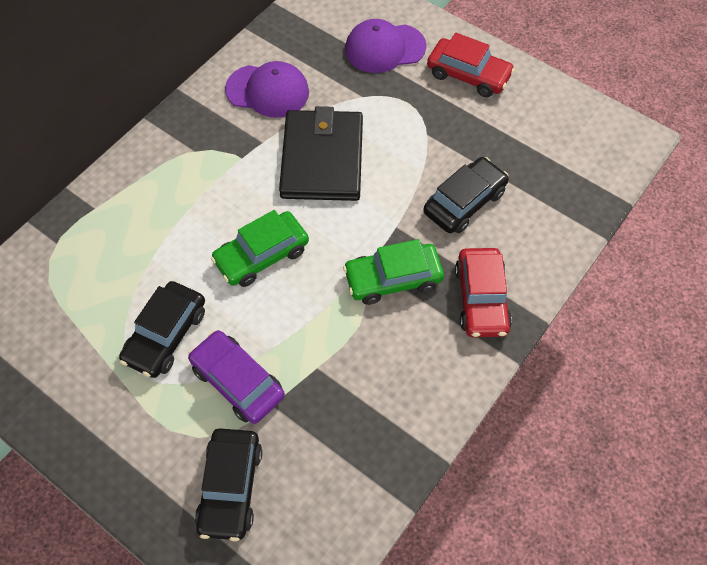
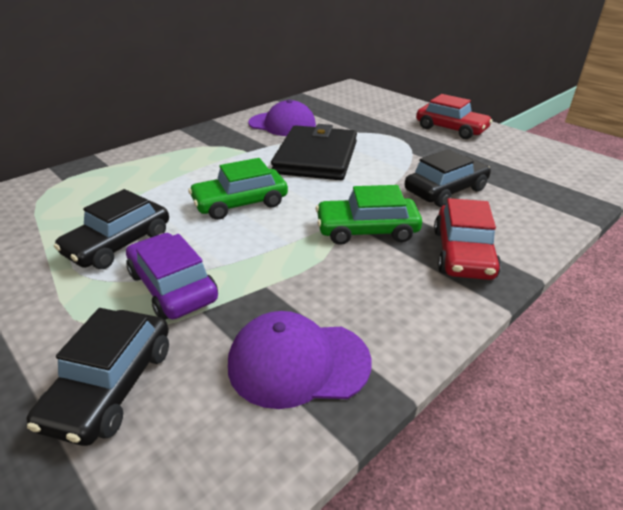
camera: 10 degrees right, 25 degrees down
(384, 48) = (382, 114): purple cap -> purple cap (298, 362)

